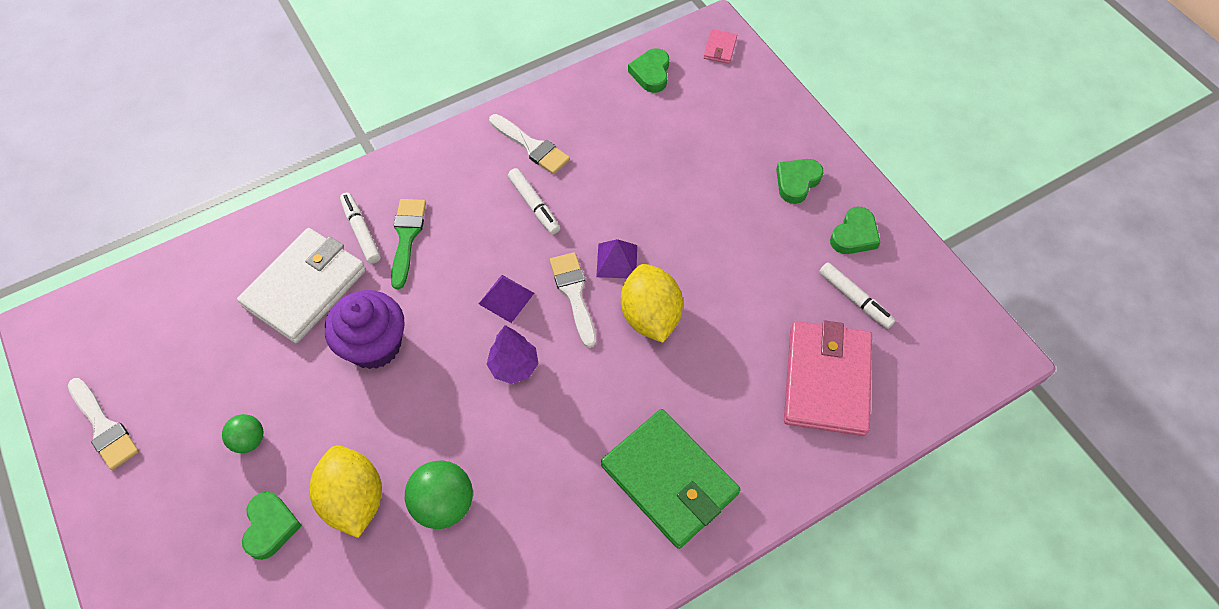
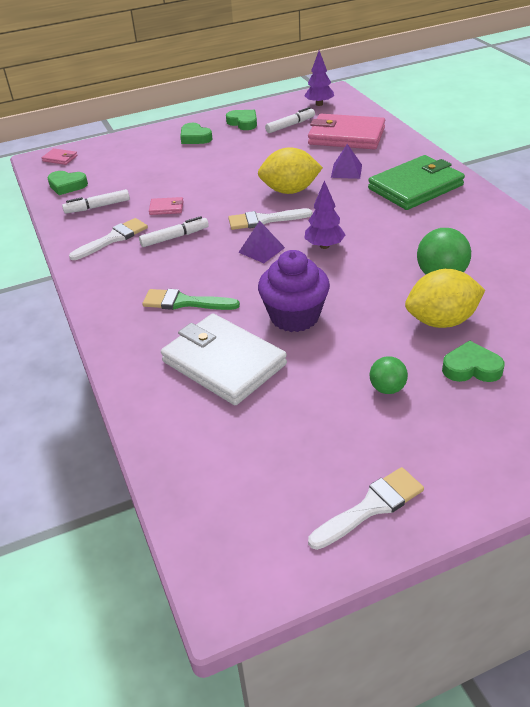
camera: 80 degrees left, 20 degrees down
(361, 231) = (169, 330): white marker -> white marker (97, 207)
(601, 185) = (166, 208): none -> pink wallet
(617, 261) = (239, 202): purple pyramid -> purple pyramid (346, 171)
(942, 334) = (319, 104): none -> purple tree

